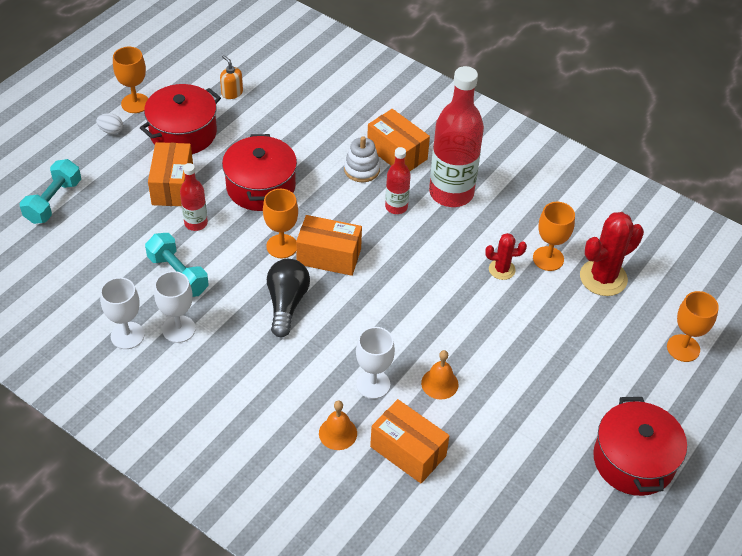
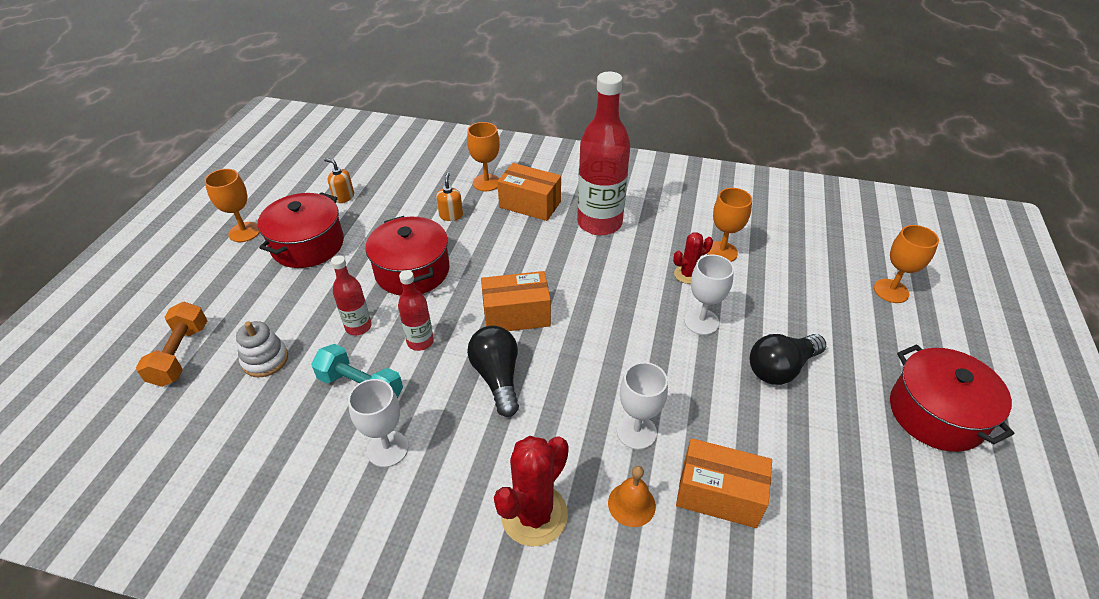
camera: 20 degrees left, 5 degrees down
(53, 201) = (181, 354): turquoise dumbbell -> orange dumbbell
(111, 131) = (226, 264): white egg -> none
(127, 335) = (327, 479): white goblet -> white goblet (701, 322)
(172, 186) = (316, 297): orange box -> none
(282, 246) = (462, 321): orange goblet -> orange goblet (486, 183)
(319, 142) = (451, 215): none -> orange soap dispenser
(362, 169) = (505, 227): white stacking toy -> white stacking toy (265, 360)
(396, 207) = (556, 250): red bottle -> red bottle (420, 341)
(439, 383) = (703, 405): orange bell -> none
(527, 378) = (781, 368): none -> black light bulb
(603, 278) = (779, 253): red cactus -> red cactus (534, 515)

